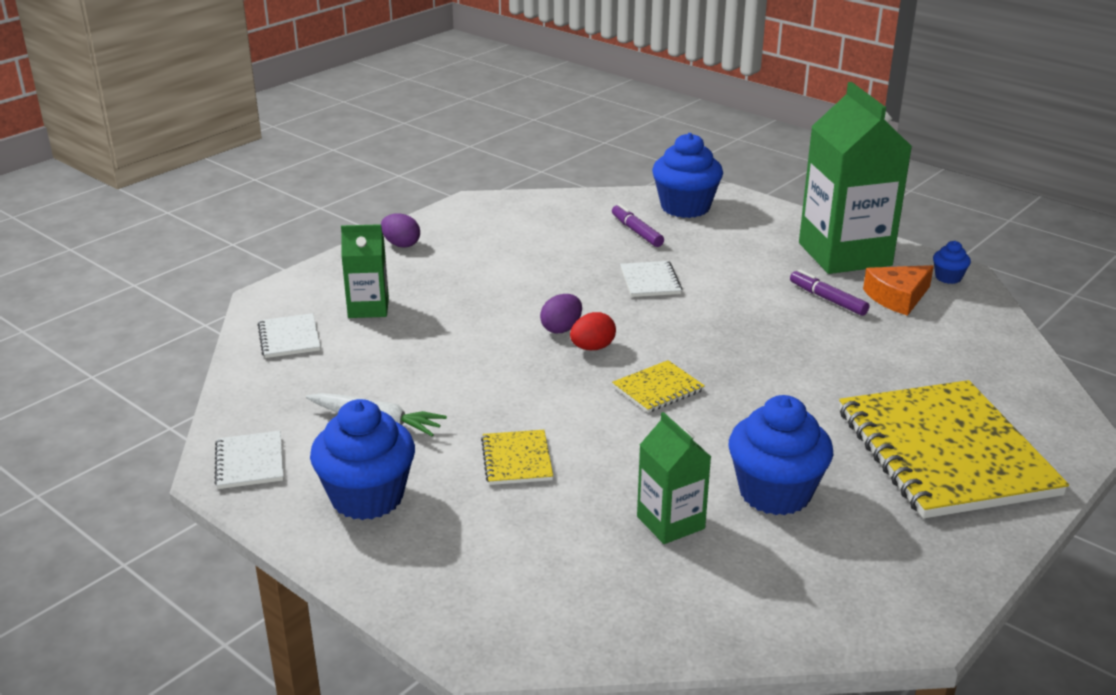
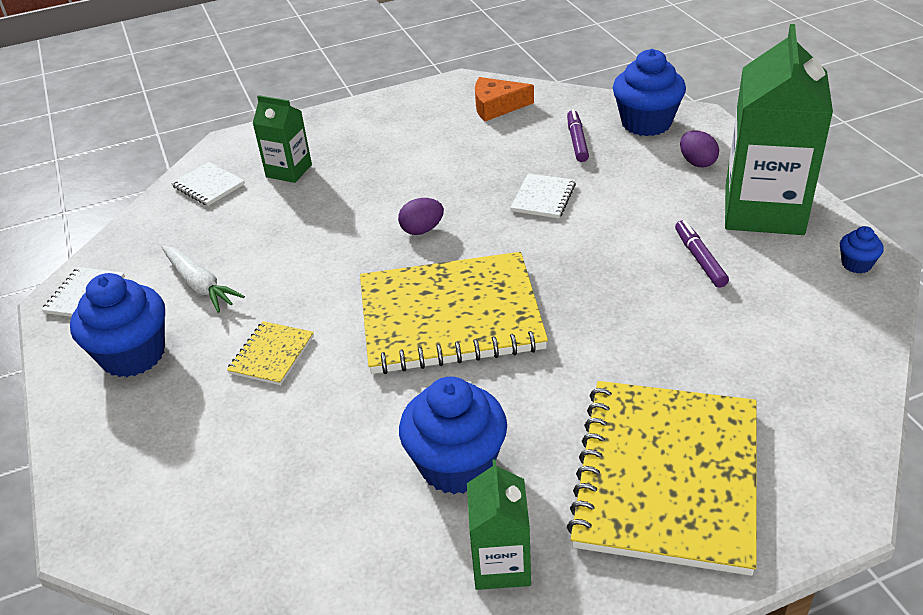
camera: 30 degrees right, 10 degrees up
(289, 338) = (208, 186): white notebook -> white notebook turned 60 degrees counterclockwise
(401, 244) = (366, 113): purple egg -> purple egg (697, 162)
(592, 348) = (431, 257): red egg -> none
(658, 389) = (450, 316): yellow notebook -> yellow notebook, size x2.39
(670, 522) = (338, 464): green carton -> green carton (501, 564)
(897, 297) = (777, 275): orange cheese -> orange cheese (497, 106)

